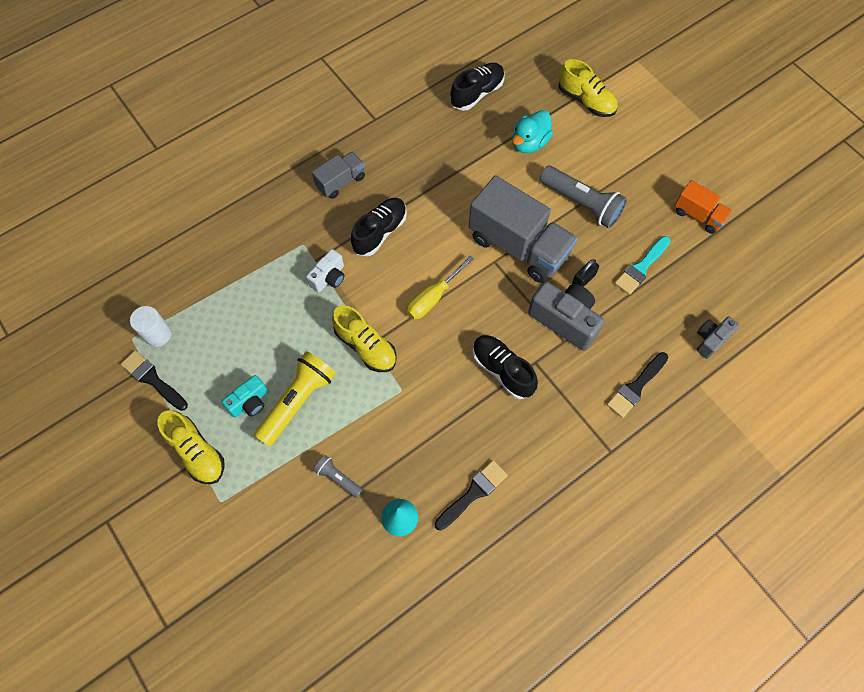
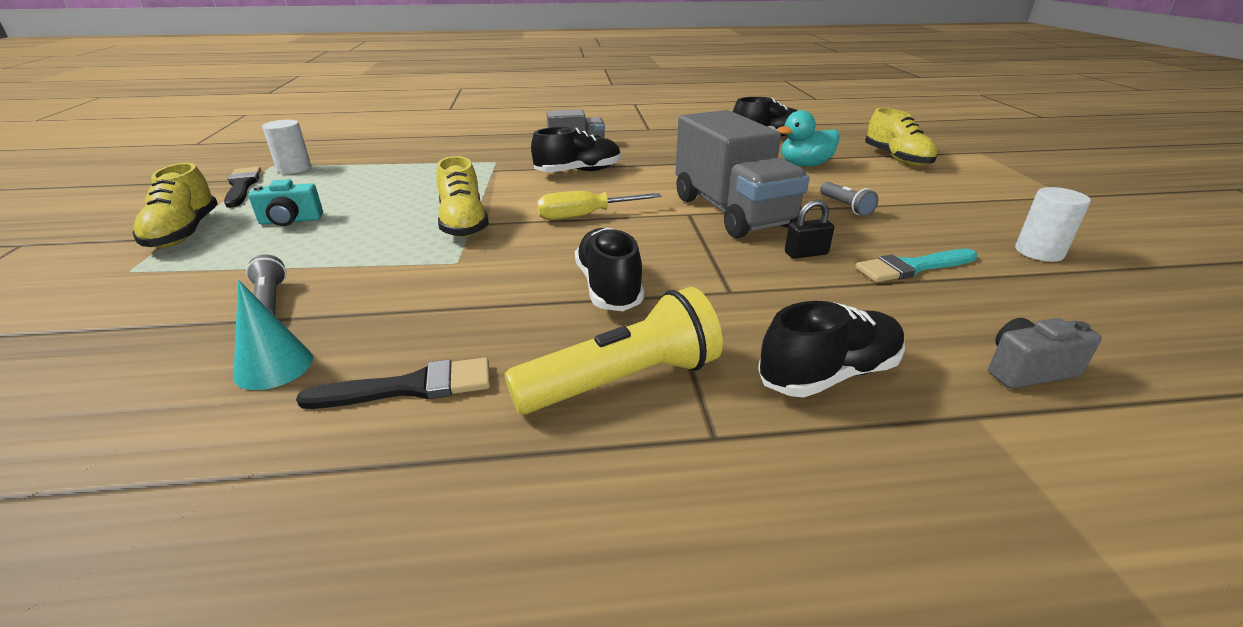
camera: 30 degrees right, 35 degrees down
(298, 401) = (334, 234): yellow flashlight -> yellow flashlight (622, 381)
(329, 278) = (491, 180): white camera -> none
(564, 320) = (747, 276): grey camera -> none
(581, 203) = (845, 206): grey flashlight -> grey flashlight, size x0.51
(636, 387) = (829, 374): black brush -> black shoe
(698, 215) = (1039, 252): orange truck -> white cylinder

